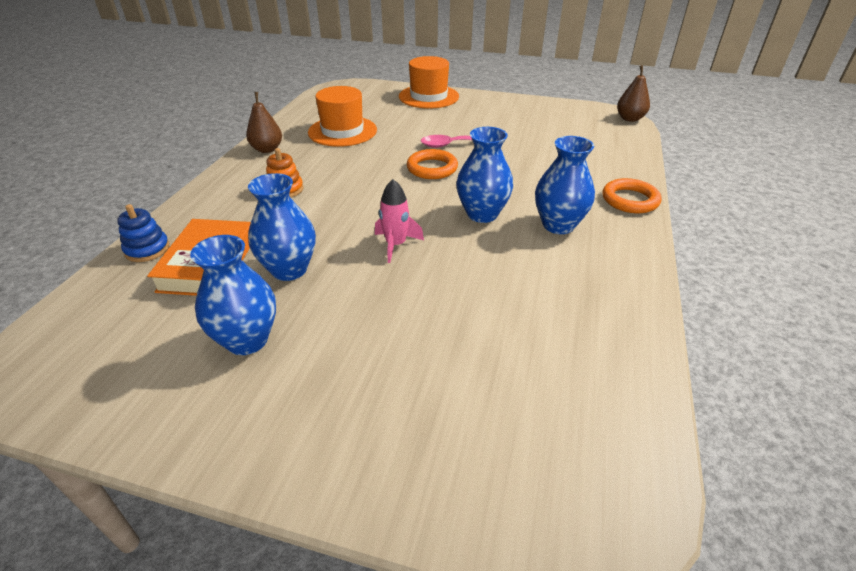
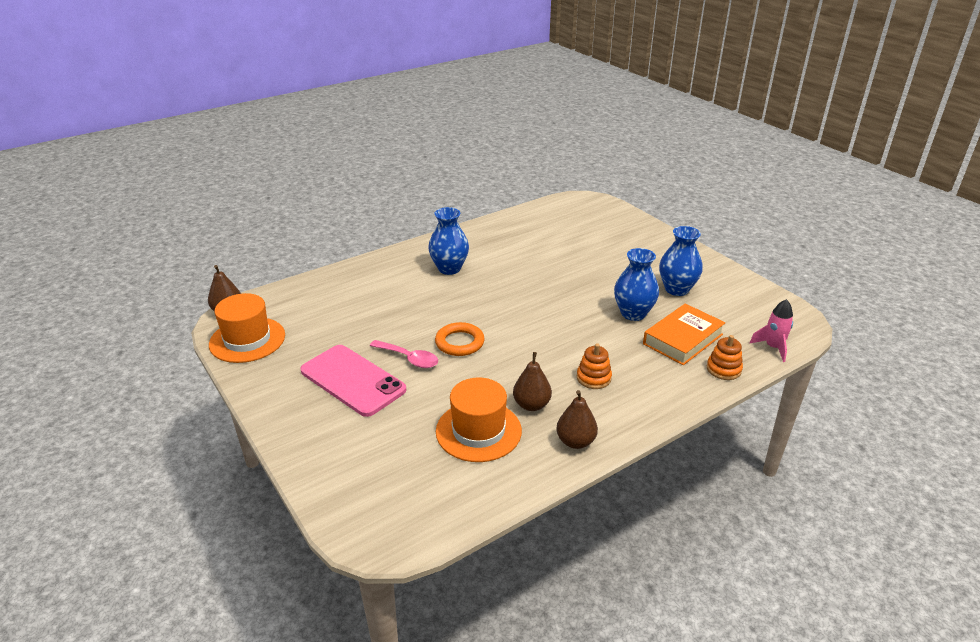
camera: 140 degrees left, 5 degrees down
(147, 249) = (723, 369): blue stacking toy -> orange stacking toy
(321, 155) = (531, 405): none -> brown pear
(396, 245) = (556, 300): pink rocket -> pink rocket (773, 347)
(429, 96) = (317, 444): orange hat -> orange hat (247, 340)
(465, 122) = (352, 380): none -> pink phone
(482, 214) = (480, 293): blue vase -> none
(630, 200) = (382, 262): orange ring -> none

